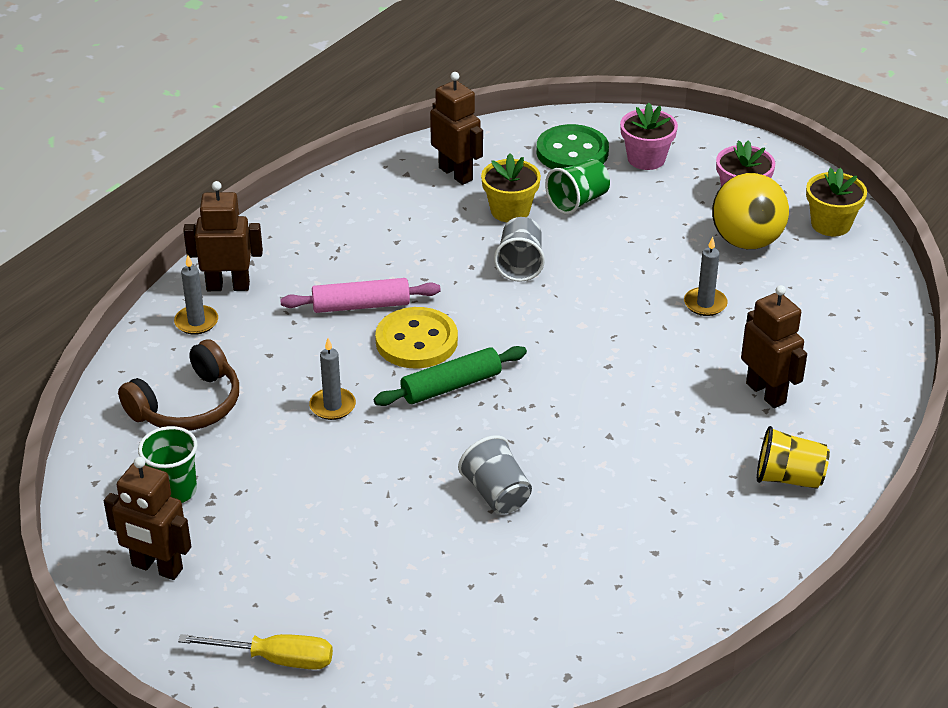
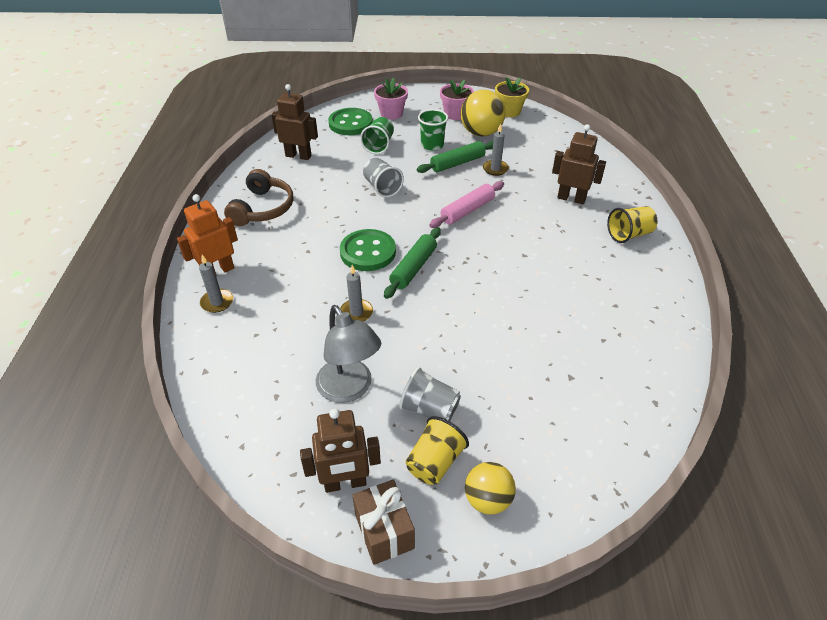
camera: 35 degrees left, 5 degrees up
(152, 628) = (384, 531): none -> brown gift
(174, 491) = (306, 421): green cup -> green cup (432, 145)
(188, 405) = (261, 358): brown headphones -> brown headphones (262, 208)
(228, 286) = (218, 271): brown robot -> orange robot
(245, 483) = (349, 389): none -> grey lamp
(260, 597) = (435, 462): none -> yellow cup
(275, 659) = (487, 500): yellow screwdriver -> yellow ball
(361, 306) = (315, 247): pink rolling pin -> pink rolling pin (467, 211)
(416, 341) = (368, 252): yellow button -> green button
(496, 494) = (503, 316): grey cup -> grey cup (429, 409)
(510, 211) = (348, 163): yellow flower pot -> none
(660, 273) = (457, 163): none -> green rolling pin

